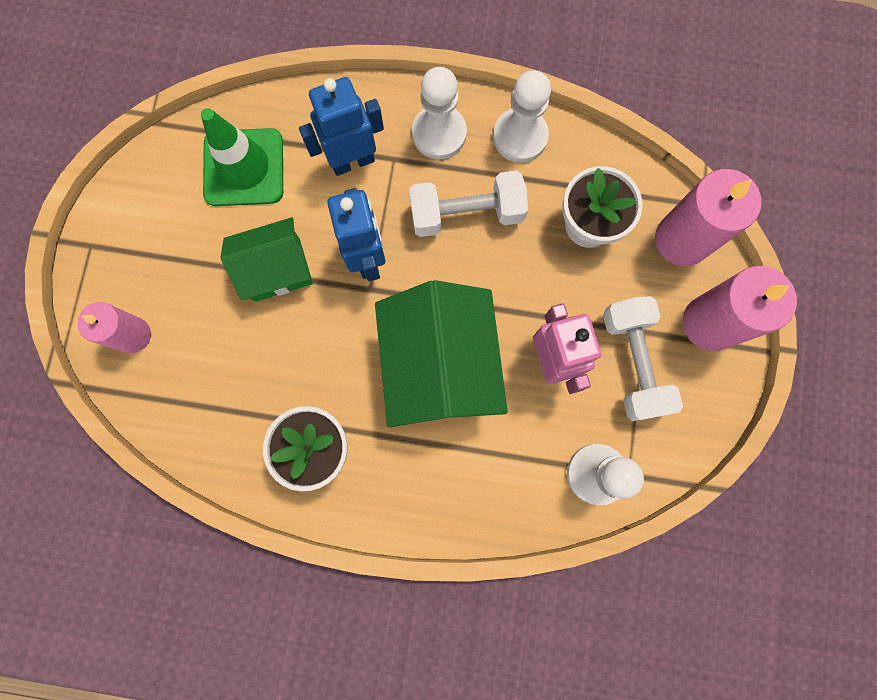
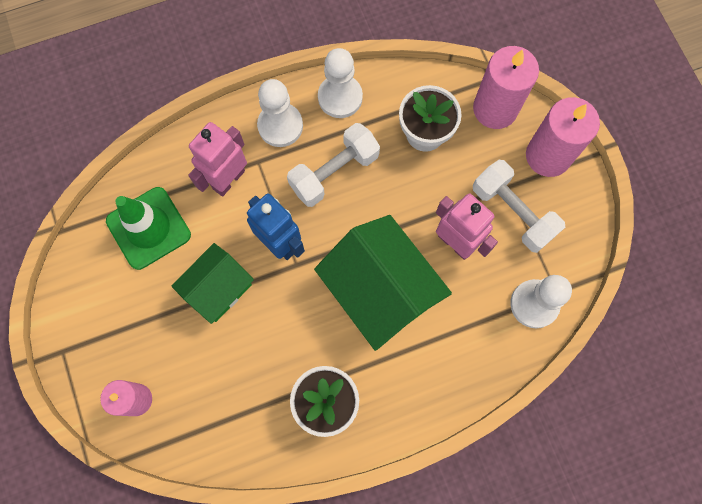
camera: 30 degrees left, 5 degrees down
(352, 161) = (228, 179): blue robot -> pink robot

